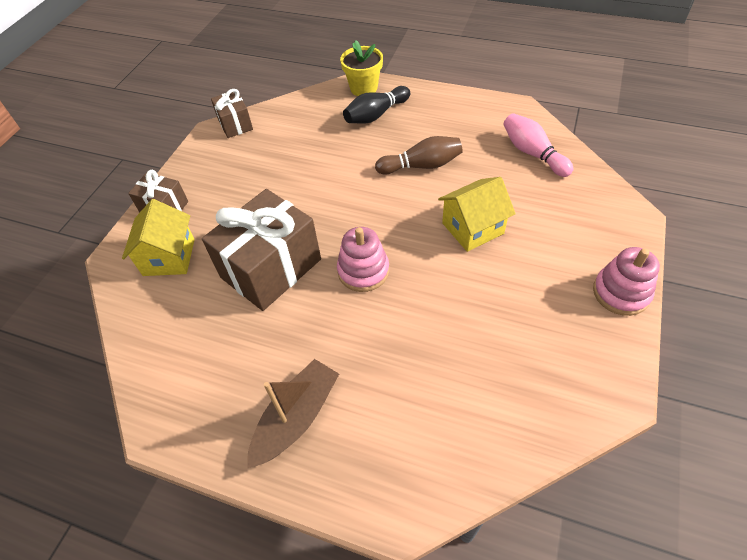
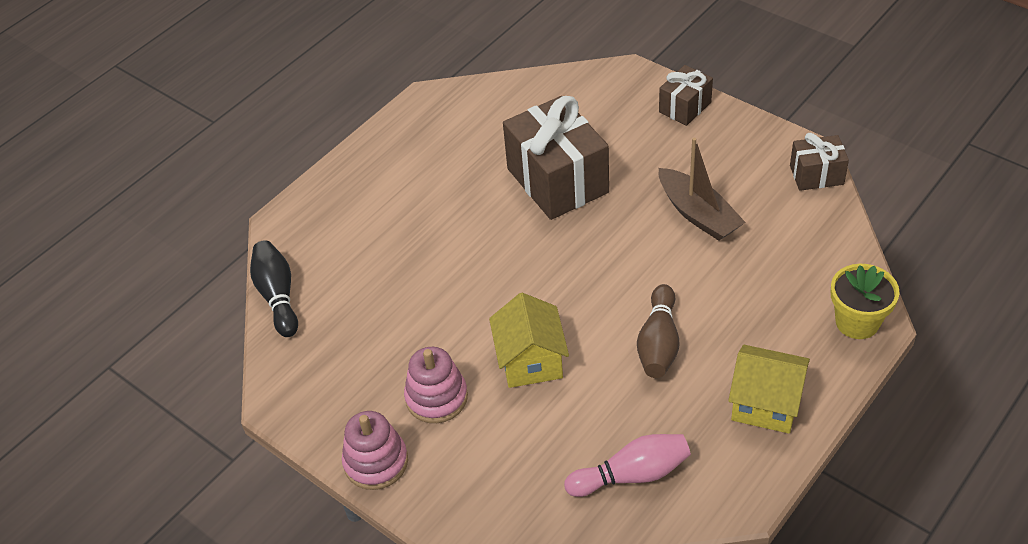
camera: 110 degrees right, 5 degrees down
(169, 257) = (609, 109): yellow house -> yellow house (765, 404)
(296, 418) = (389, 177): brown boat -> brown boat (698, 214)
(363, 271) = (518, 250): pink stacking toy -> pink stacking toy (436, 397)
(376, 115) = (785, 321): black bowling pin -> black bowling pin (278, 296)

